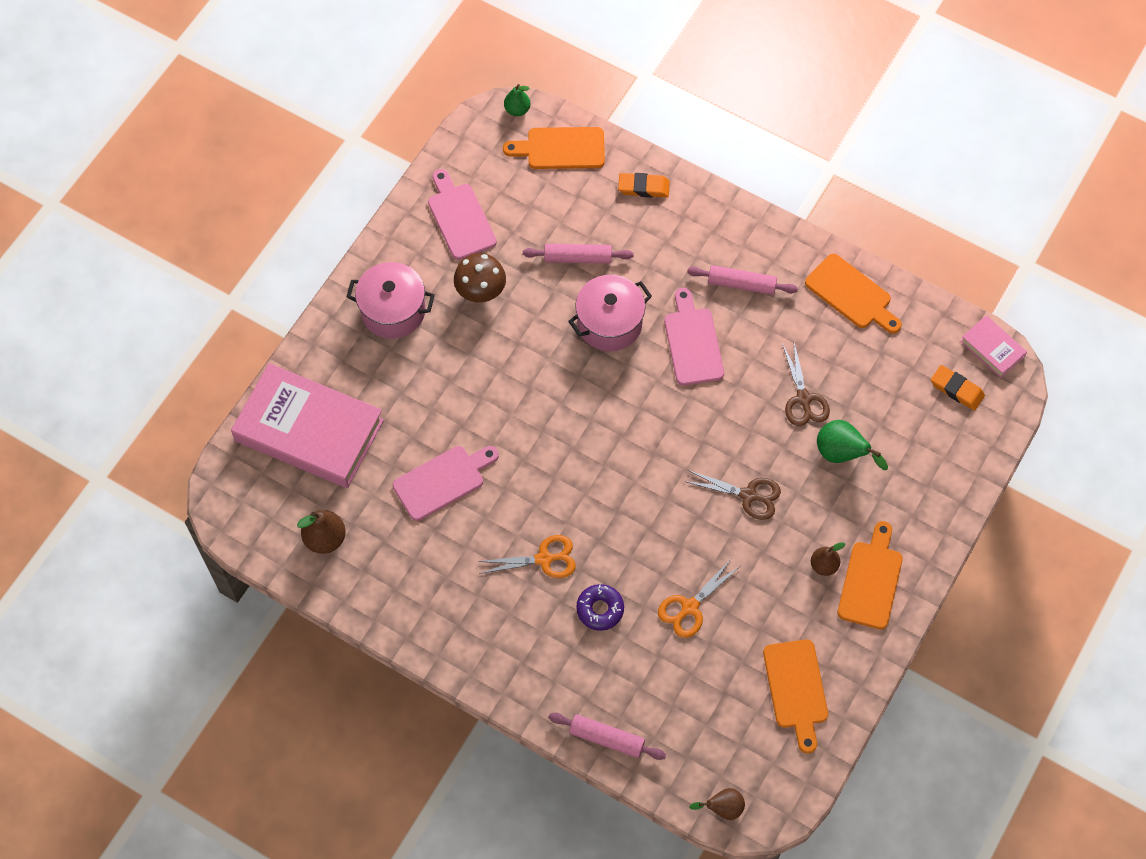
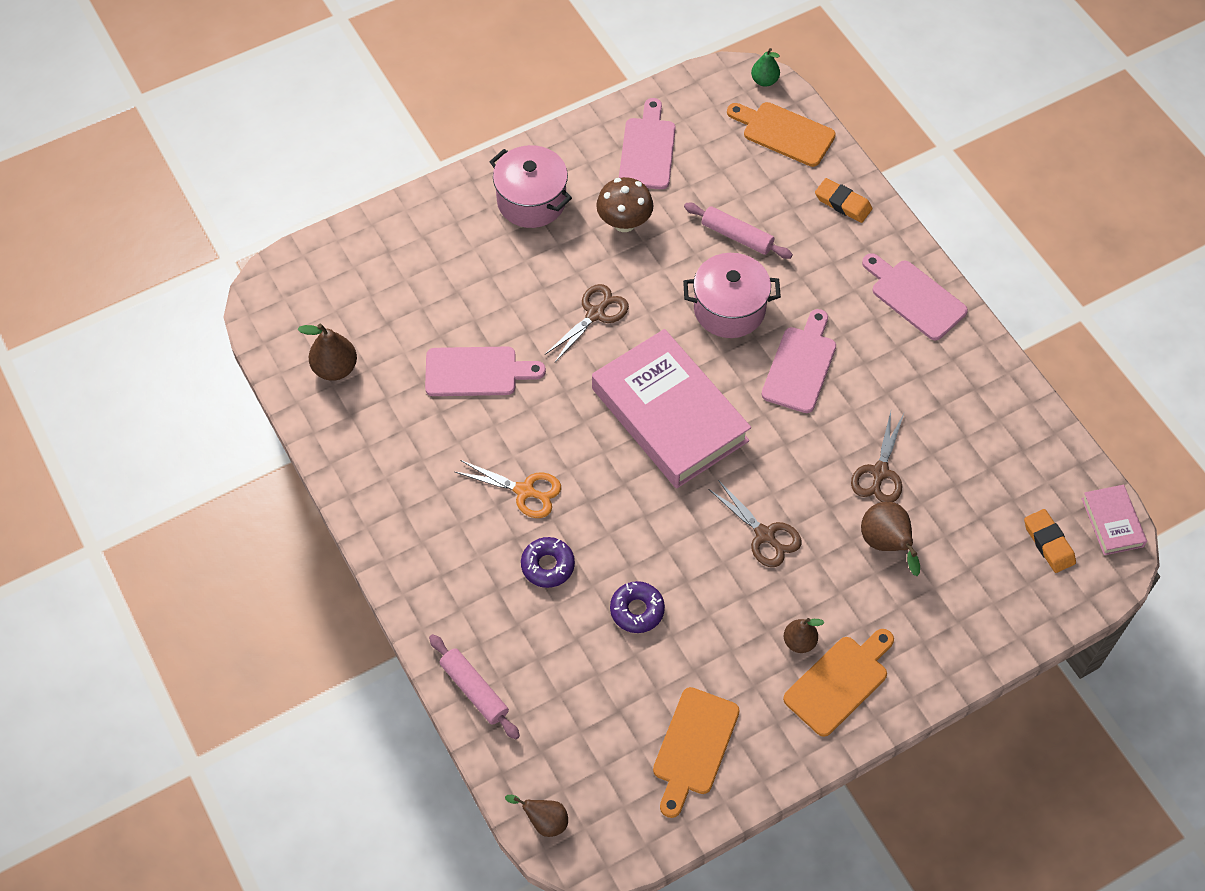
camera: 30 degrees right, 5 degrees down
(309, 430) = (385, 267): pink book -> pink book (669, 414)
(506, 382) = (595, 314): none -> brown scissors
(689, 607) = (637, 610): orange scissors -> purple donut
(741, 284) = (884, 336): pink rolling pin -> none
(745, 240) = (914, 297): none -> pink cutting board
(842, 454) = (886, 545): green pear -> brown pear
(851, 294) = (992, 398): orange cutting board -> none

